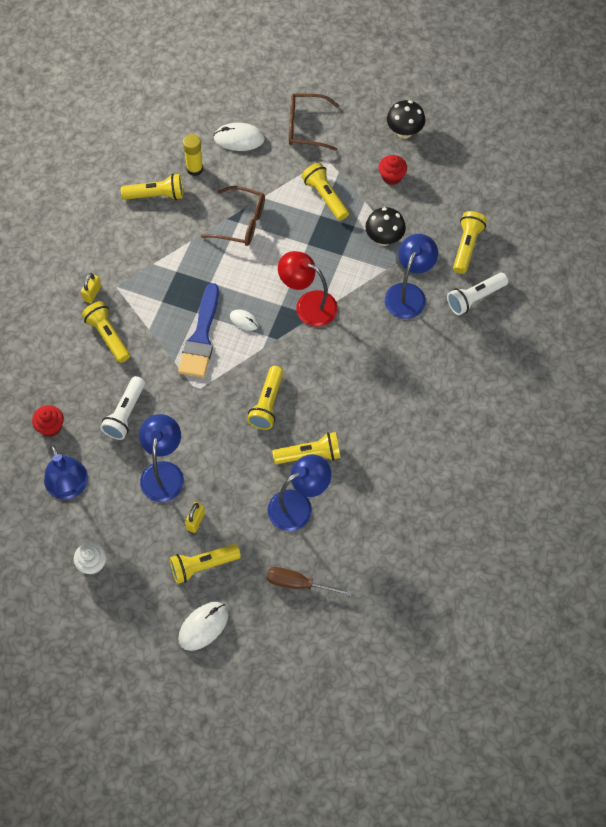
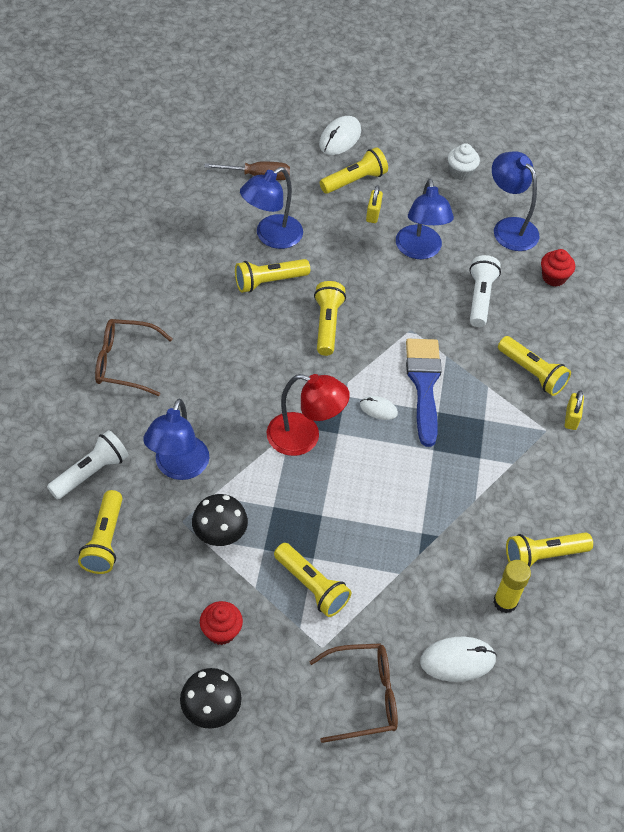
camera: 165 degrees right, 10 degrees down
(241, 222) = (417, 532): brown glasses -> brown glasses (124, 363)

